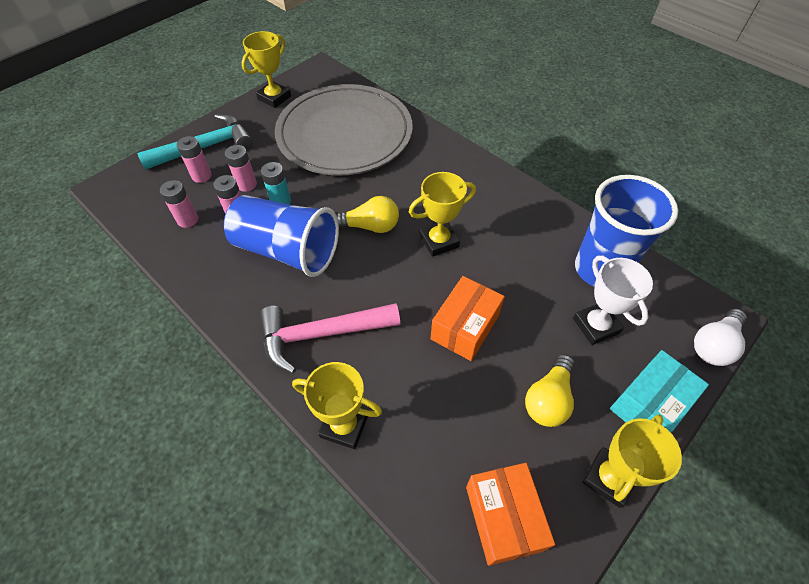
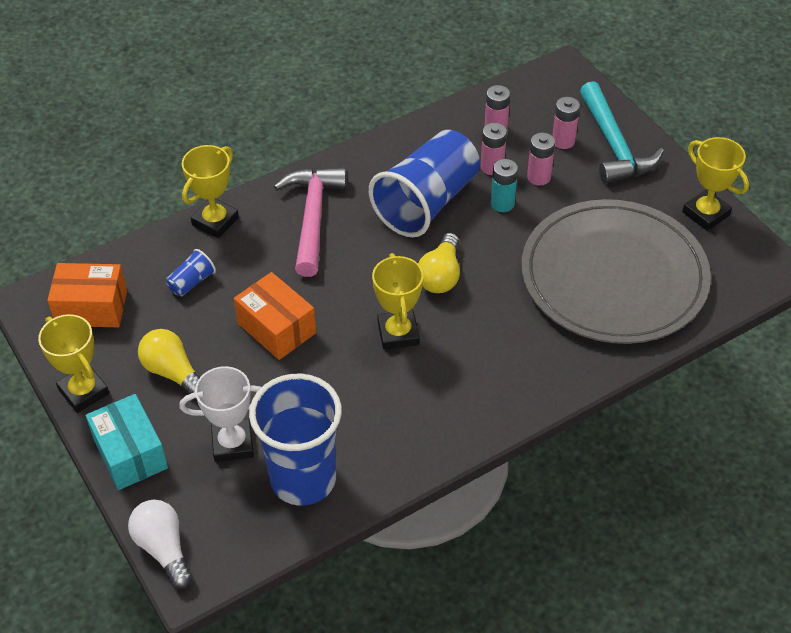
camera: 105 degrees right, 5 degrees down
(434, 421) = (192, 282): none -> blue cup

